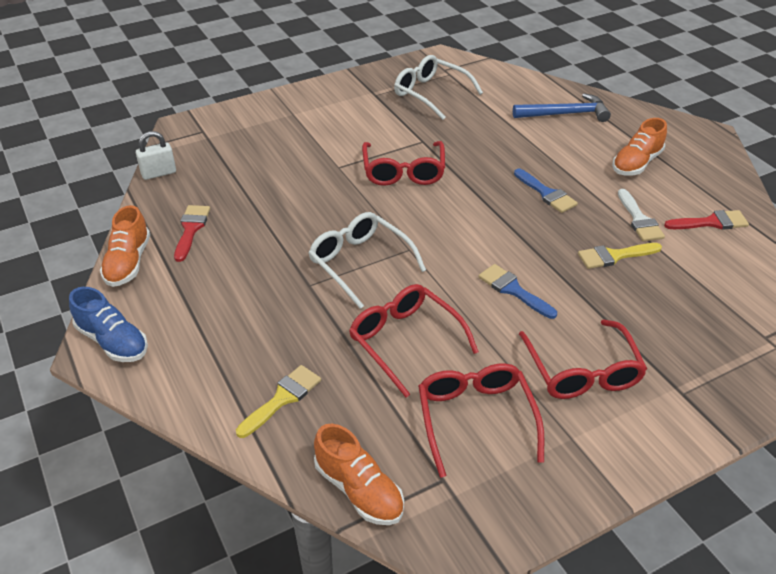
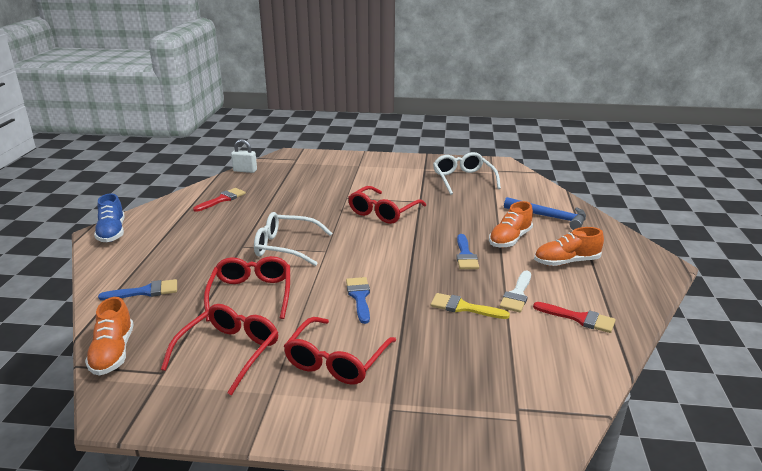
camera: 35 degrees right, 15 degrees down
(128, 263) = (171, 203): orange shoe -> orange shoe (510, 239)
(282, 398) = (145, 291): yellow brush -> blue brush
(360, 263) = (286, 247): white glasses -> white glasses turned 75 degrees counterclockwise

